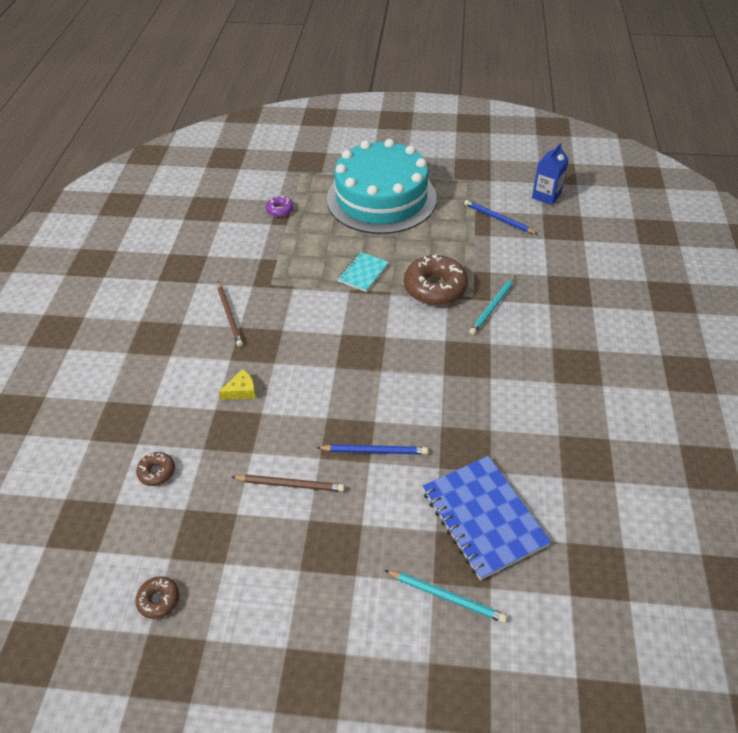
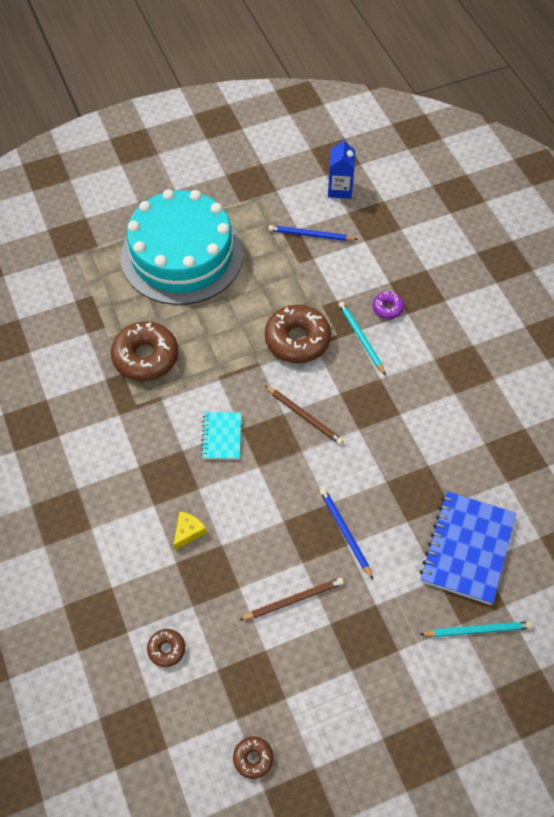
camera: 30 degrees left, 10 degrees up
(229, 315) = (120, 458): brown pencil -> brown pencil (304, 416)
(280, 210) = (85, 312): purple donut -> purple donut (387, 308)
(302, 255) = (145, 357): none -> brown donut
(363, 273) = (219, 352): turquoise notebook -> turquoise notebook (222, 437)
(374, 451) = (345, 532): blue pencil -> blue pencil turned 90 degrees counterclockwise
(483, 517) = (467, 548): blue notebook -> blue notebook turned 75 degrees clockwise
(493, 307) = (361, 338): turquoise pencil -> turquoise pencil turned 150 degrees clockwise

